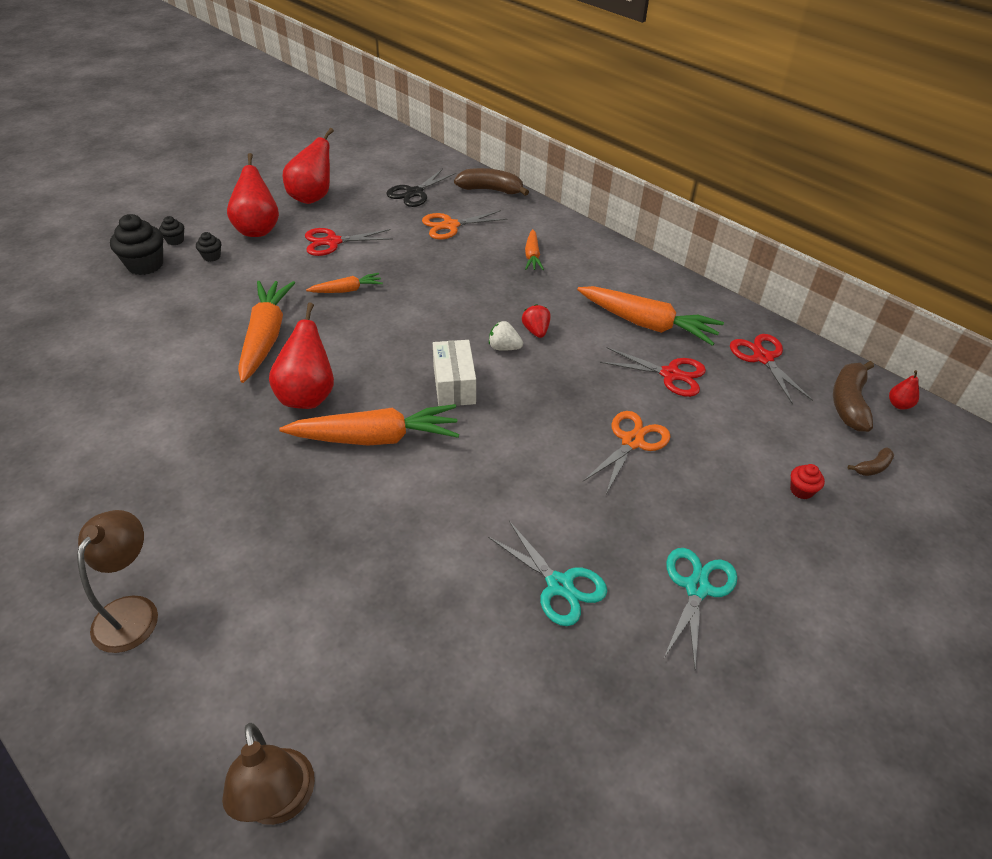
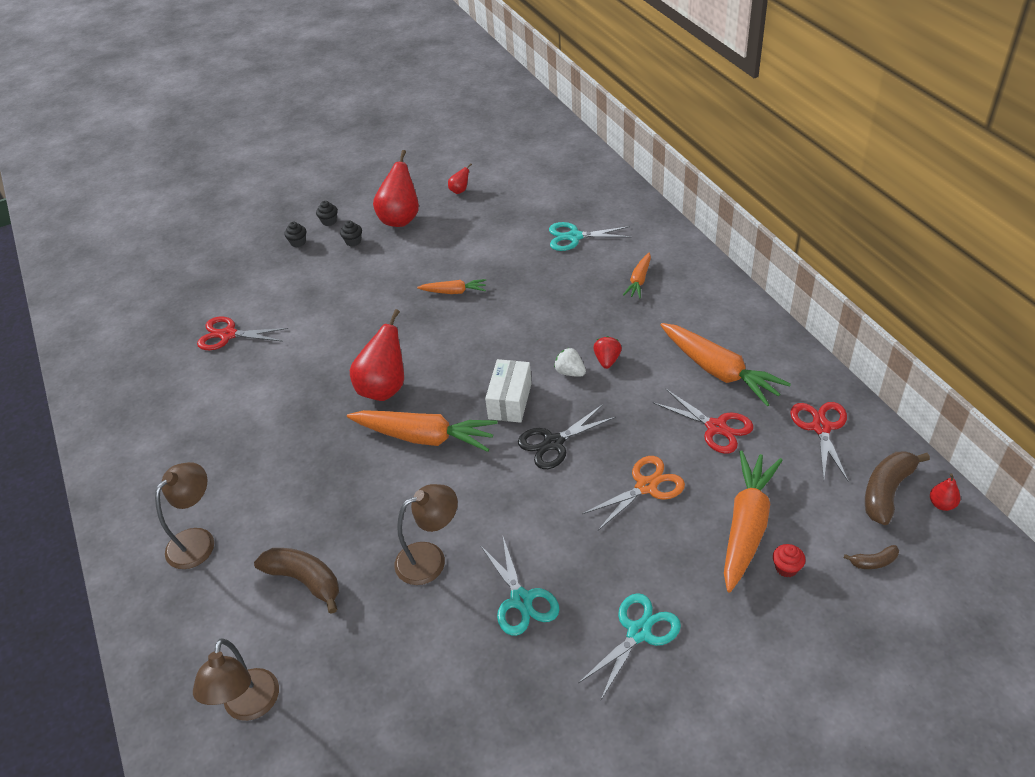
camera: 25 degrees right, 0 degrees up
(145, 265) = (298, 242): black cupcake -> black cupcake, size x0.50
(265, 337) = (370, 327): orange carrot -> orange carrot (746, 526)
(312, 197) = (460, 191): red pear -> red pear, size x0.45
(333, 242) = (460, 240): red scissors -> red scissors (228, 335)
(414, 193) = (555, 196): black scissors -> black scissors (553, 443)
(438, 565) = (430, 558): none -> brown lamp
(450, 225) = (574, 237): orange scissors -> turquoise scissors
(490, 190) = (630, 202): brown banana -> brown banana (304, 580)

